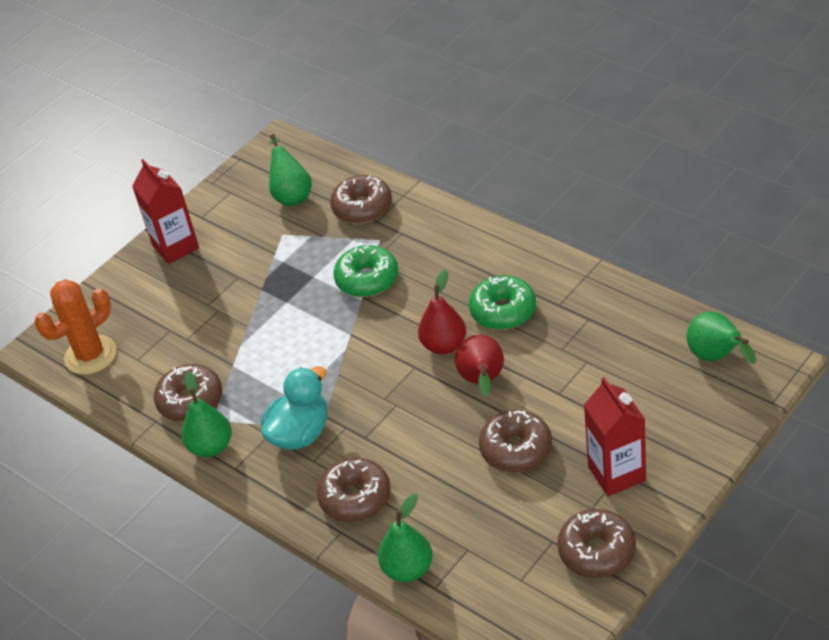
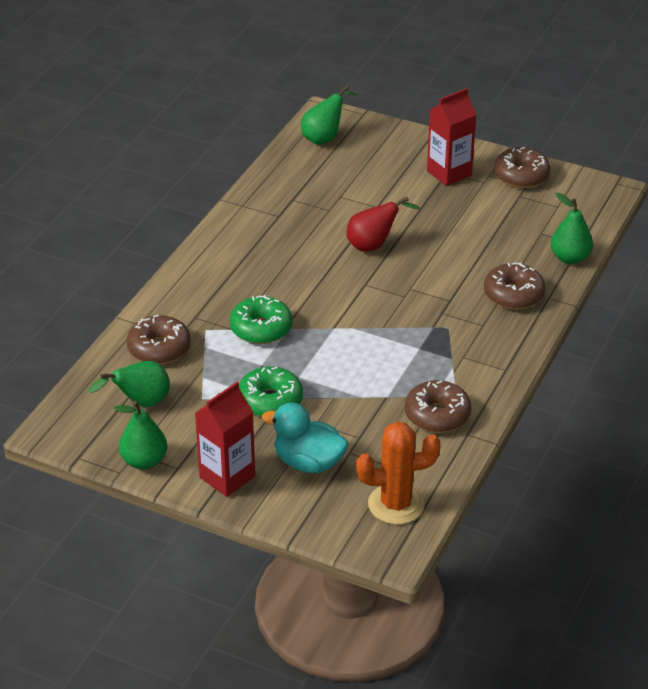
camera: 110 degrees left, 5 degrees down
(90, 355) = (396, 504): orange cactus -> orange cactus turned 45 degrees counterclockwise
(211, 446) = (487, 389): green pear -> green pear (144, 461)
(300, 433) = (456, 337): turquoise duck -> turquoise duck (308, 462)
(444, 345) = (337, 271): red pear -> none
(503, 311) = (290, 244): green donut -> green donut (270, 401)
(516, 449) = (440, 221): brown donut -> none

